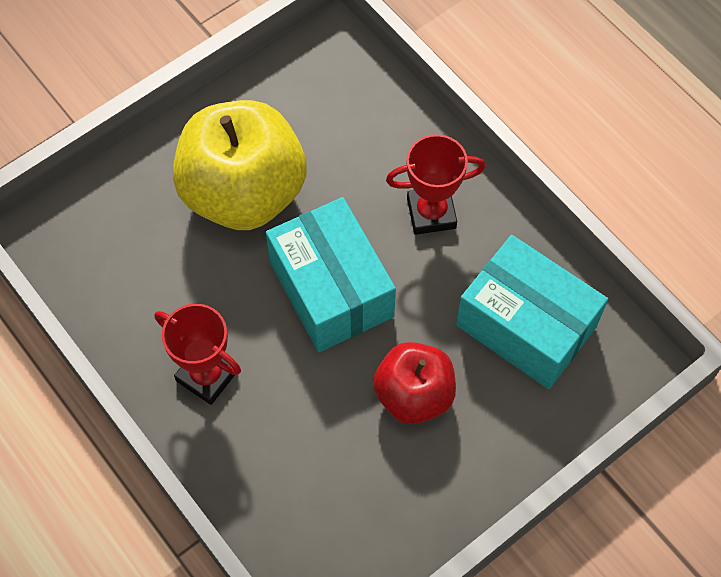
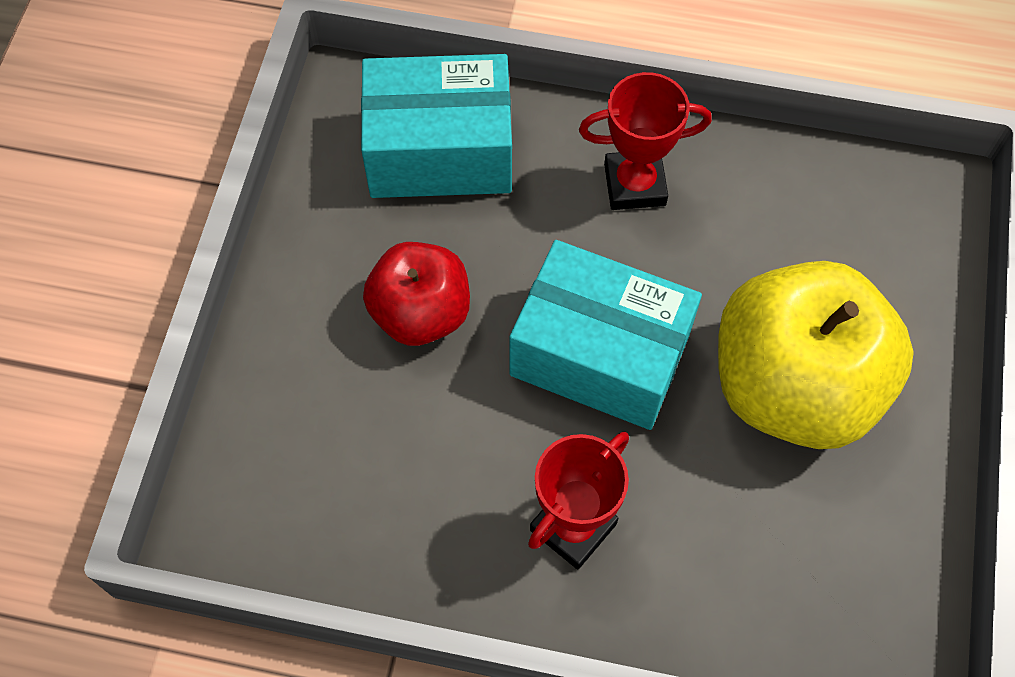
camera: 140 degrees right, 0 degrees up
(526, 326) = (360, 474): turquoise box -> turquoise box (440, 151)

